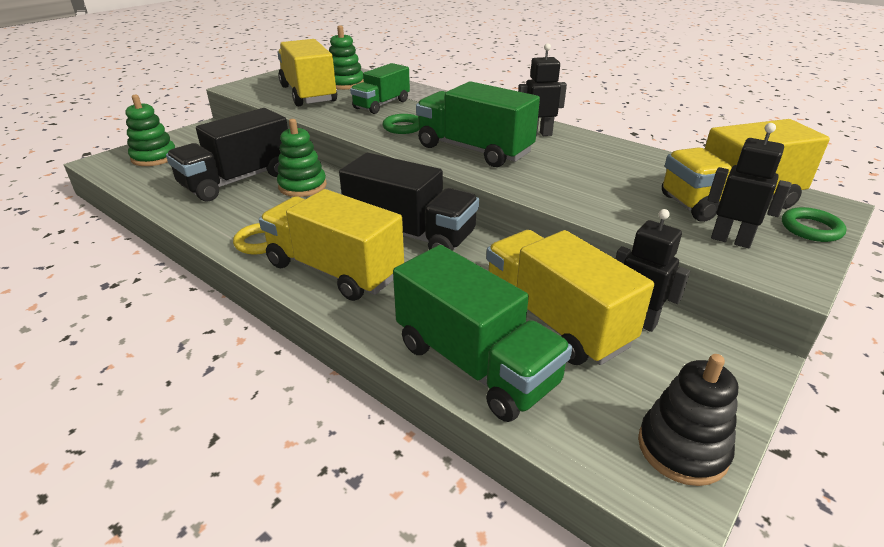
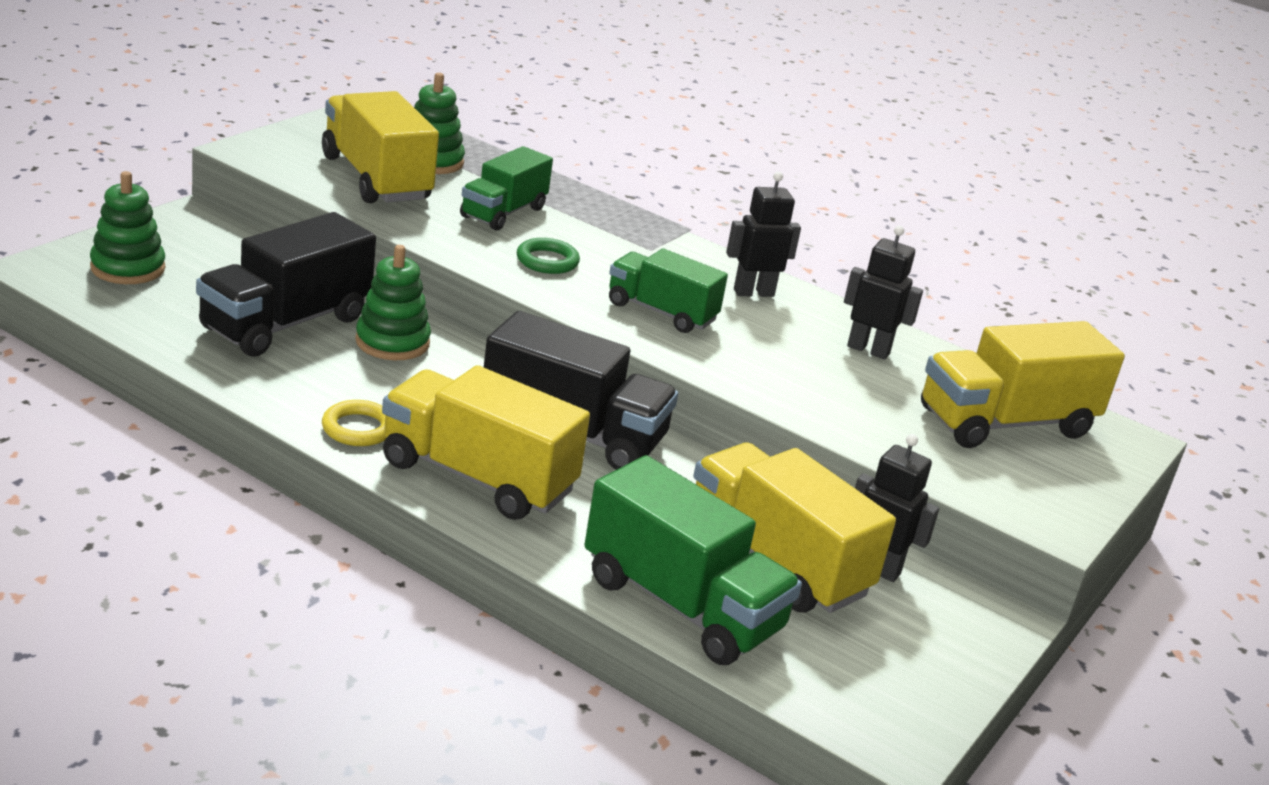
camera: 10 degrees left, 5 degrees down
(474, 150) = (661, 312): green truck -> green truck, size x0.65
(682, 448) = (913, 701): black stacking toy -> none
(731, 240) = (997, 475): black robot -> black robot (868, 350)
(811, 229) = (1098, 468): green ring -> none

